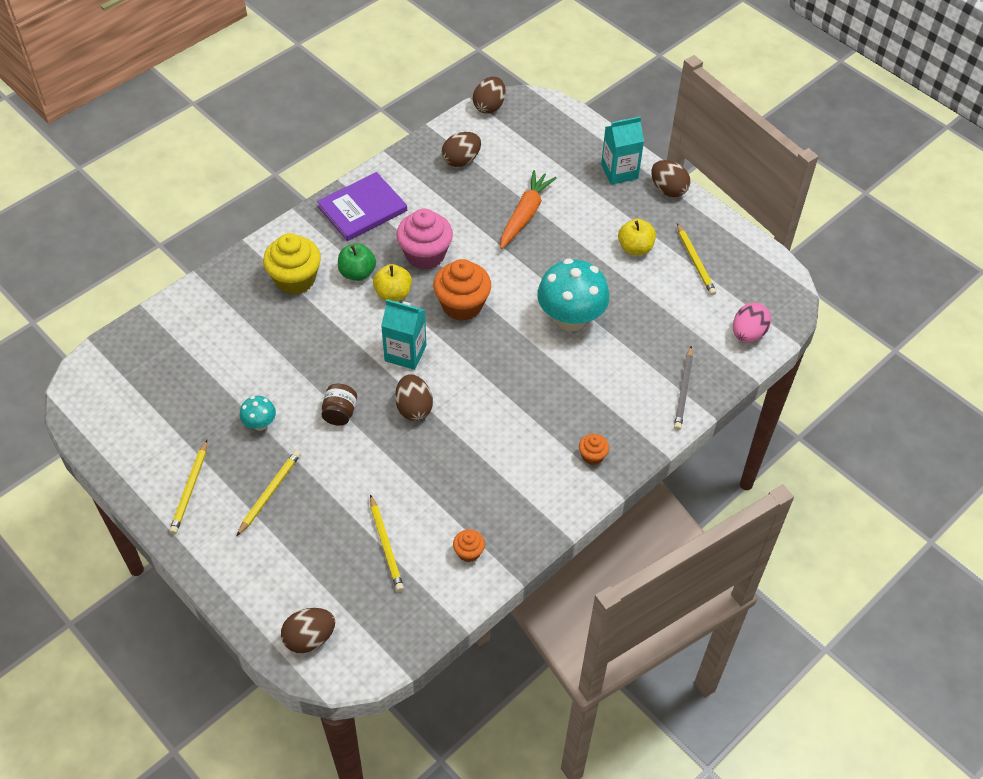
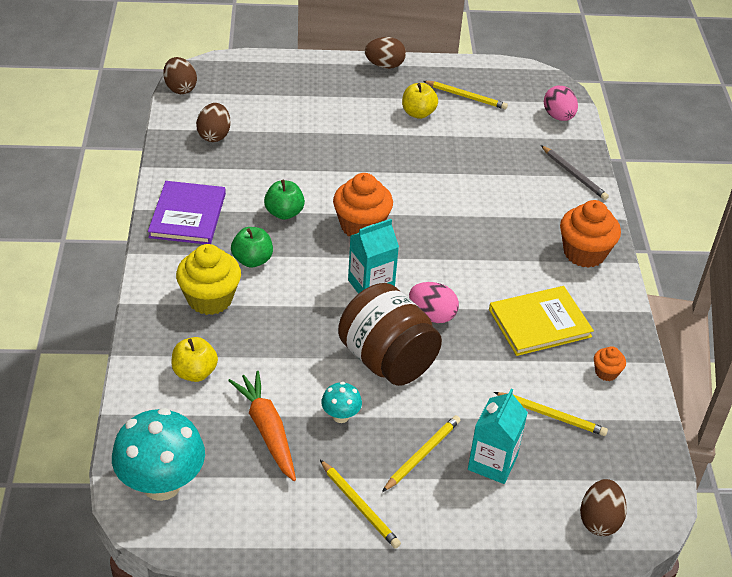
camera: 50 degrees left, 10 degrees down
(270, 493) = (422, 455): yellow pencil -> yellow pencil turned 60 degrees clockwise
(340, 413) = (387, 360): brown jar -> brown jar, size x2.25
(393, 294) = (301, 254): yellow apple -> yellow apple (195, 372)
(414, 408) = (432, 315): brown egg -> pink egg
(425, 254) = (284, 213): pink cupcake -> green apple
(477, 477) = (539, 323): none -> yellow book
(525, 214) = (315, 140): orange carrot -> orange carrot (267, 430)
(570, 319) = (445, 183): turquoise mushroom -> turquoise mushroom (161, 484)
(592, 456) = (584, 253): orange cupcake -> orange cupcake, size x2.04
(619, 171) = (337, 74): turquoise carton -> turquoise carton (492, 463)

